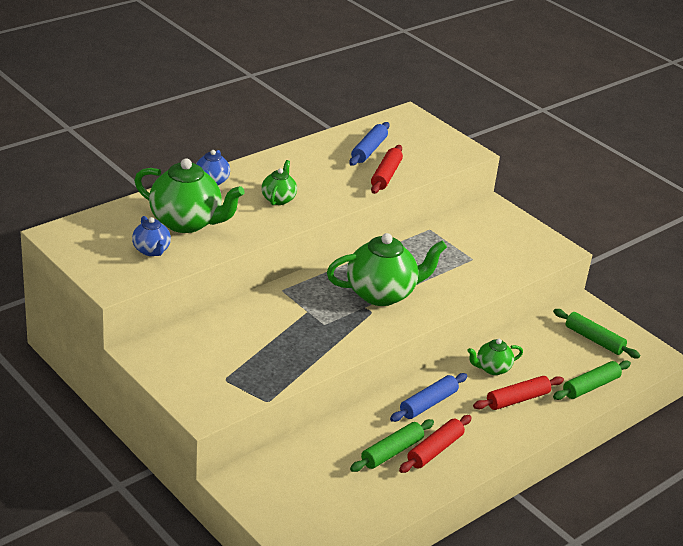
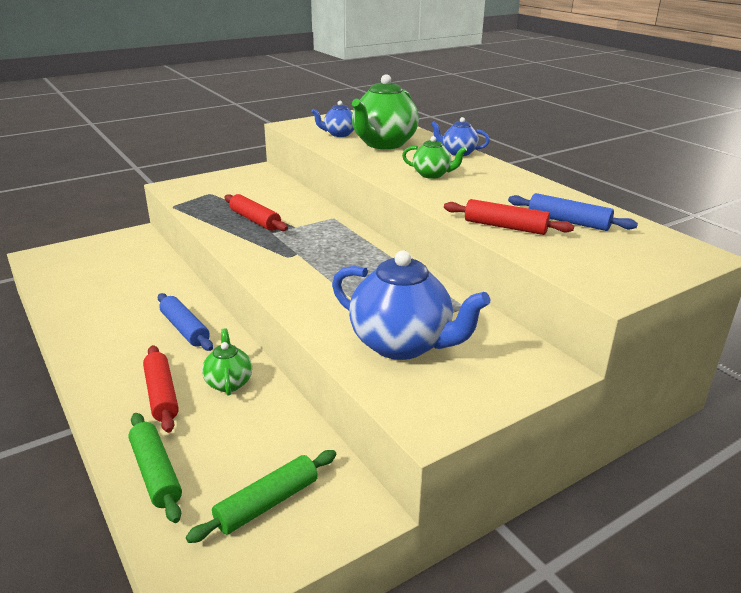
camera: 100 degrees right, 5 degrees down
(382, 294) = (319, 264): green teapot -> none
(392, 452) = (125, 301): green rolling pin -> none
(435, 450) = (111, 325): red rolling pin -> red rolling pin (255, 220)
(486, 256) = (402, 344): none -> blue teapot

